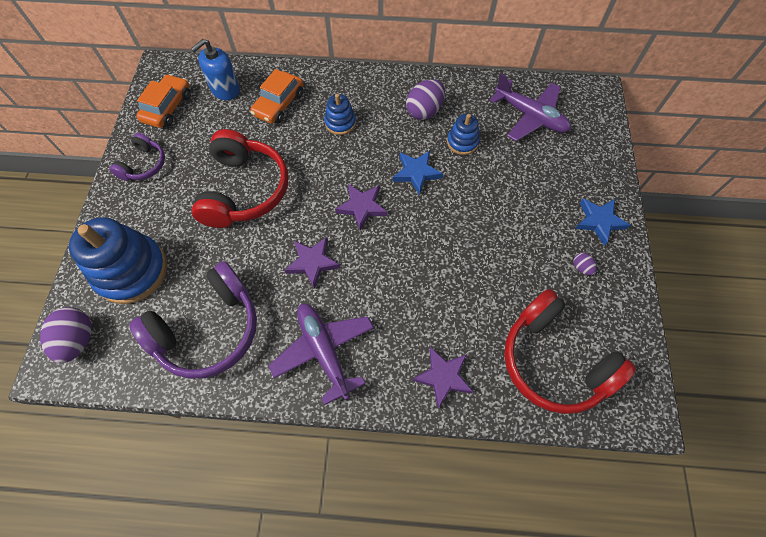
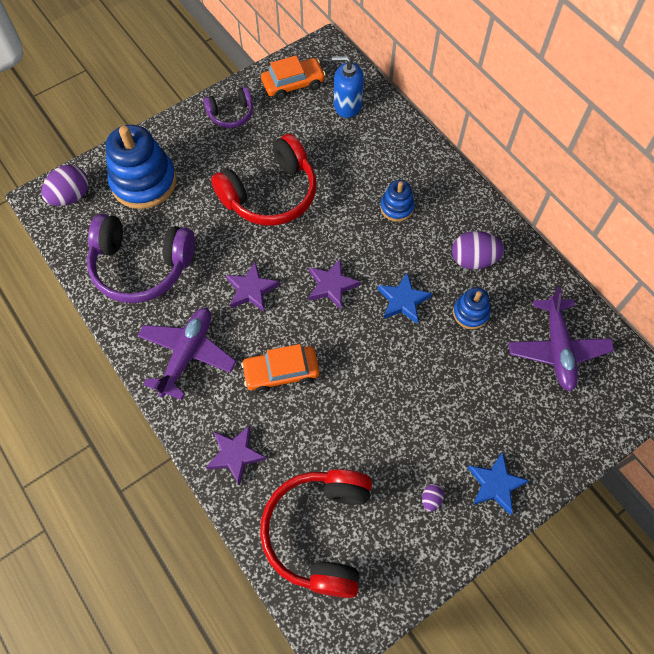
camera: 50 degrees right, 0 degrees up
(279, 104) = (371, 151): orange car -> orange car (281, 372)

